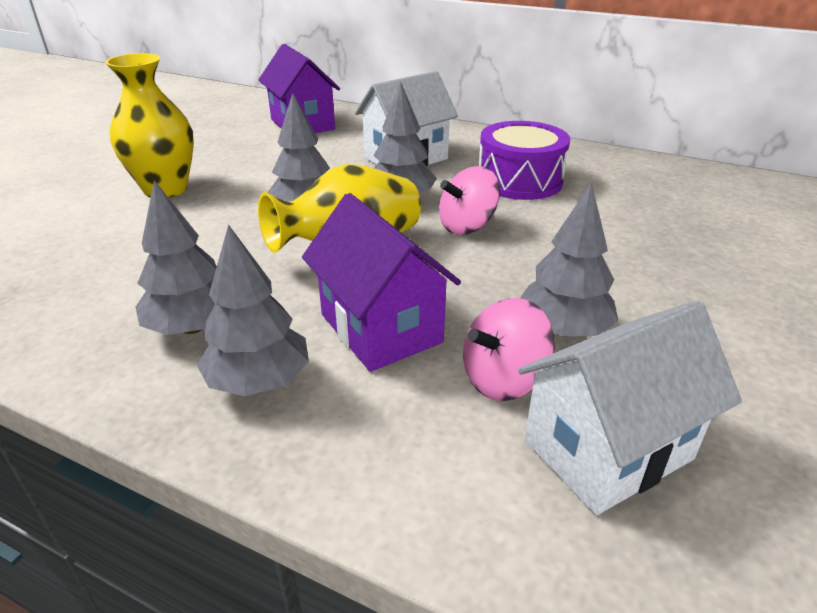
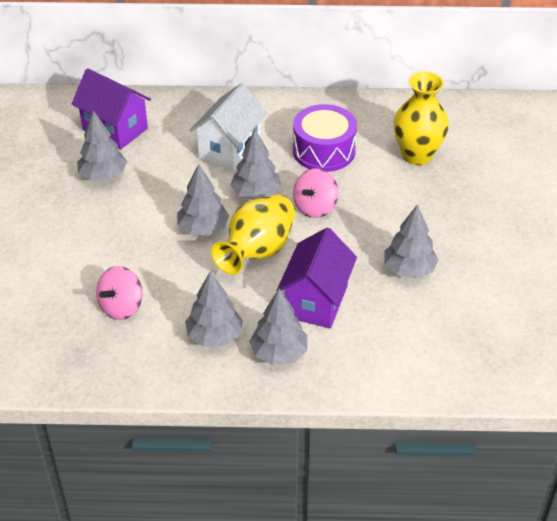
camera: 25 degrees left, 10 degrees up
(165, 189) = (81, 237): yellow vase -> yellow vase (417, 155)
(250, 151) = (103, 175): none -> grey tree
(380, 328) = (316, 301): purple house -> purple house turned 75 degrees clockwise
(503, 379) = (395, 310): pink spinning top -> pink spinning top (121, 307)
(608, 450) = (456, 329): white house -> none

